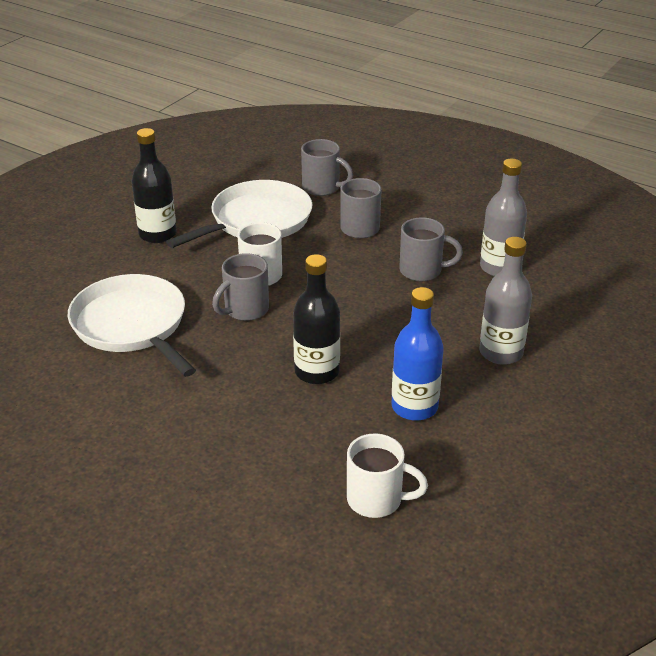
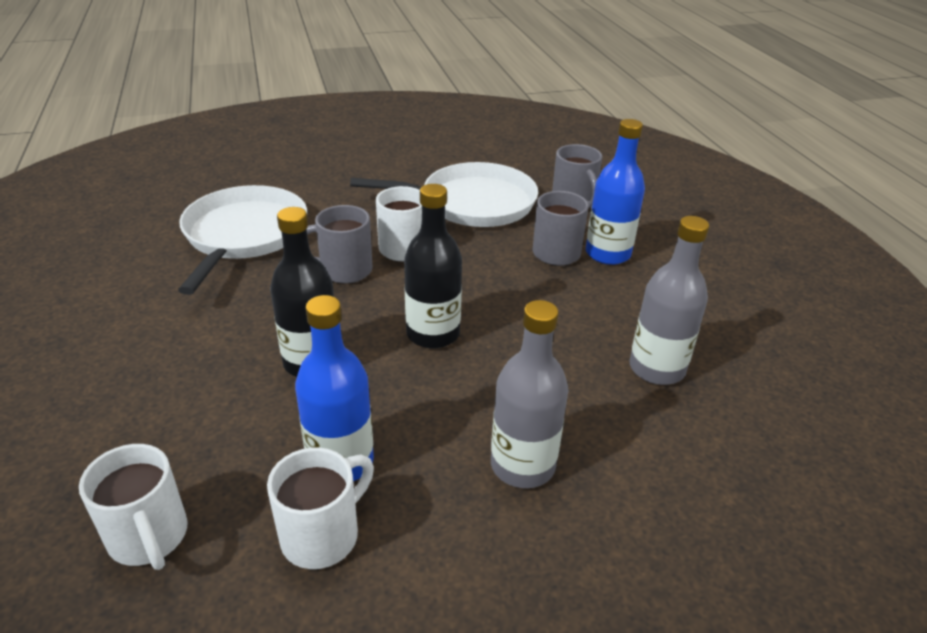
camera: 40 degrees right, 0 degrees up
(157, 234) = (376, 177): black bottle -> black bottle (433, 334)
(389, 213) = (607, 254): none -> blue bottle
(422, 271) = (562, 325): grey mug -> none
(457, 441) = (322, 535): none -> white mug

